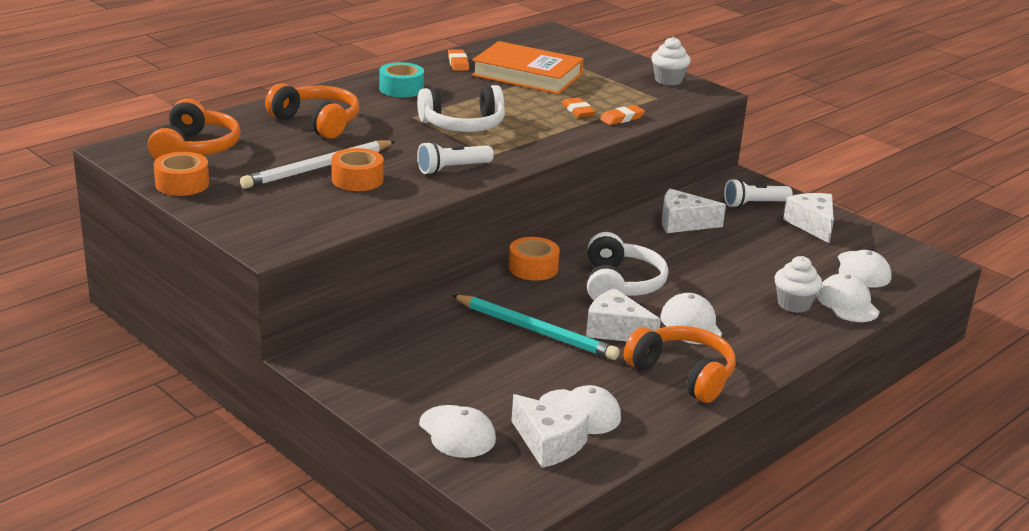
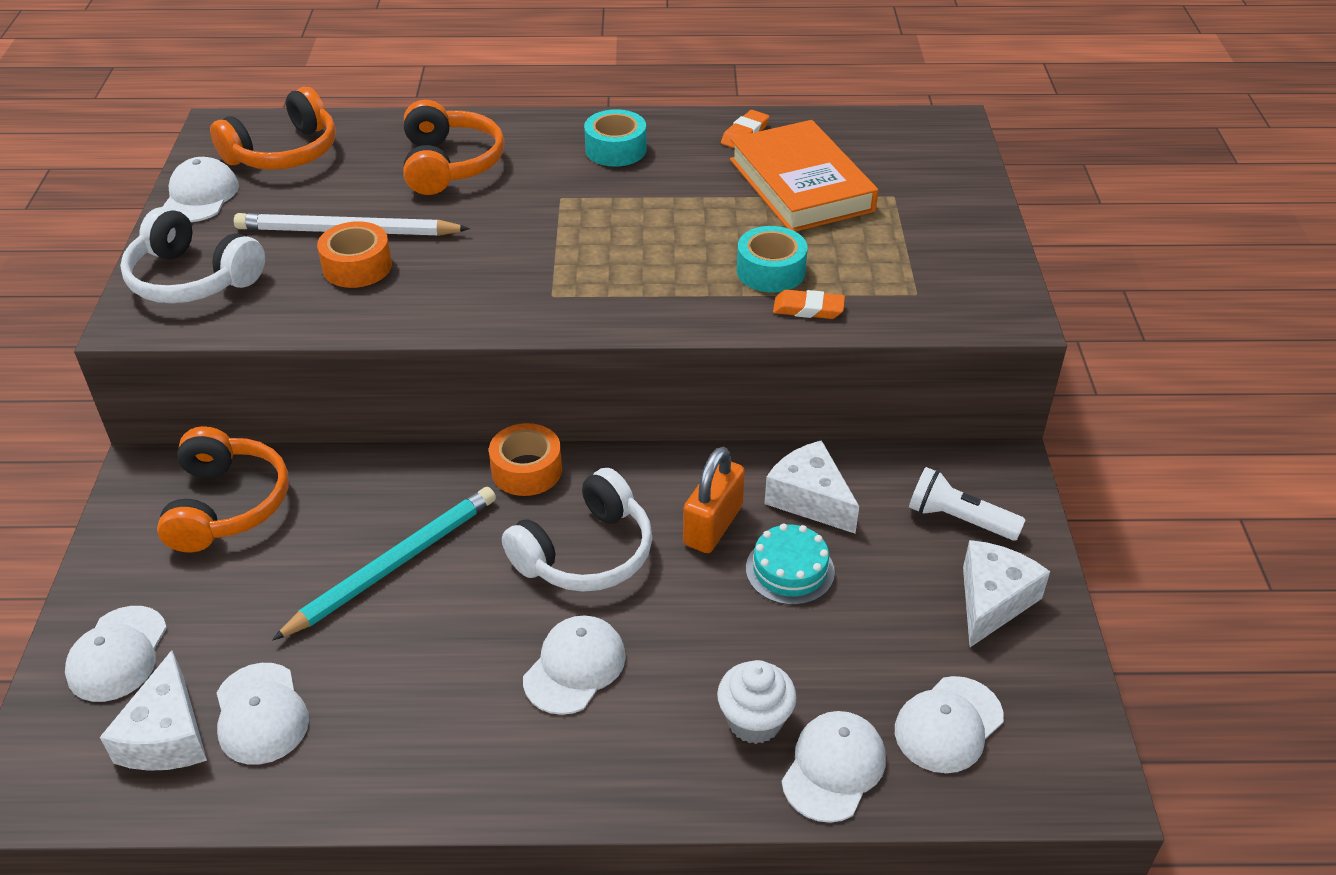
camera: 45 degrees right, 15 degrees up
(182, 184) = (200, 196): orange tape -> white cap
(452, 169) = (475, 298): white flashlight -> none
(463, 125) = (594, 235): white headphones -> white headphones (192, 279)
(536, 331) = (394, 564): turquoise pencil -> turquoise pencil turned 120 degrees counterclockwise
(578, 111) = (770, 271): orange eraser -> turquoise tape
(616, 330) = (476, 620): white cheese -> none
(659, 250) = (713, 525): none -> orange padlock
(668, 80) = (983, 269): white cupcake -> none
(683, 374) = (447, 739): orange headphones -> orange headphones (227, 505)
(718, 250) = (790, 570): none -> turquoise cake

